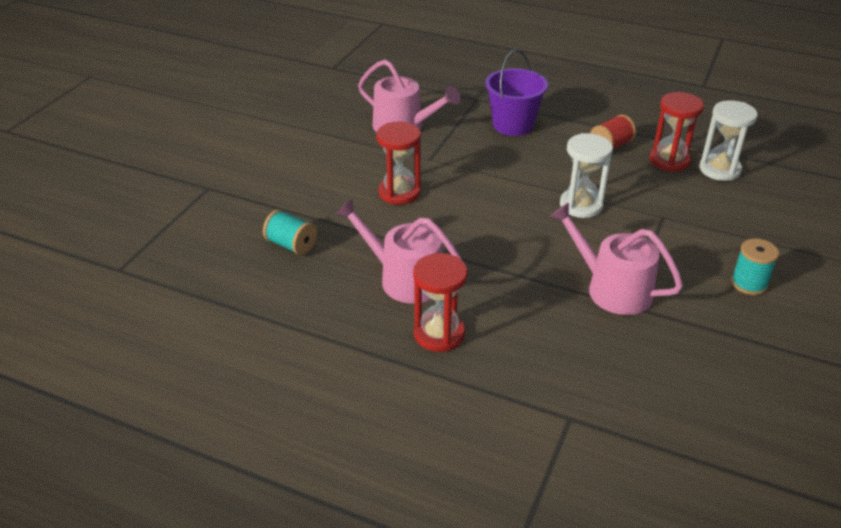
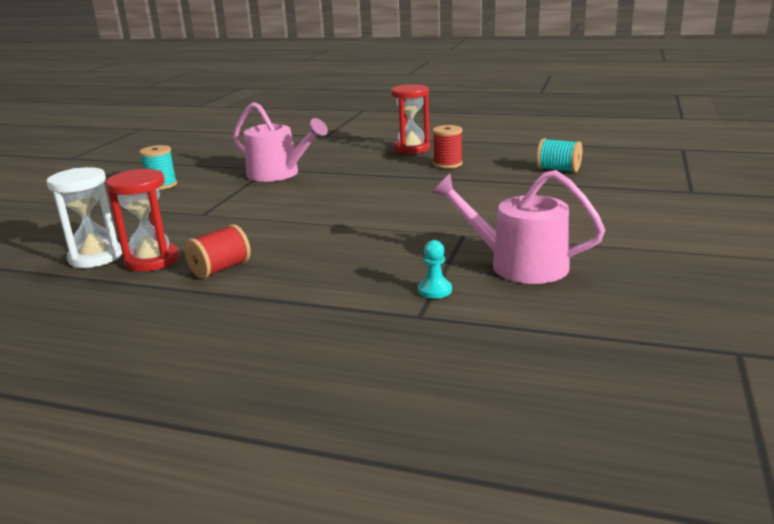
camera: 175 degrees right, 15 degrees down
(399, 192) = (482, 206): red hourglass -> none
(405, 279) = (447, 164): pink watering can -> red spool
(464, 114) = (435, 290): none -> turquoise pawn
(513, 125) = (356, 282): purple bucket -> none
(581, 205) = (285, 214): white hourglass -> none

